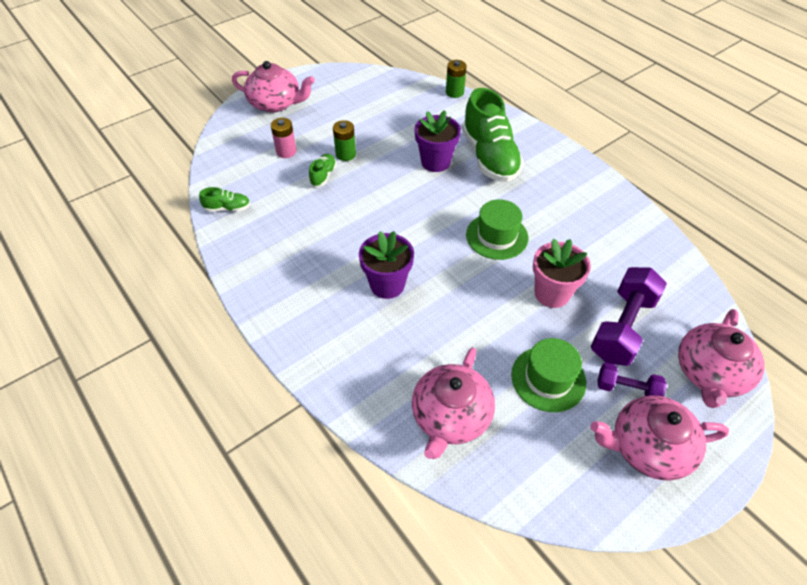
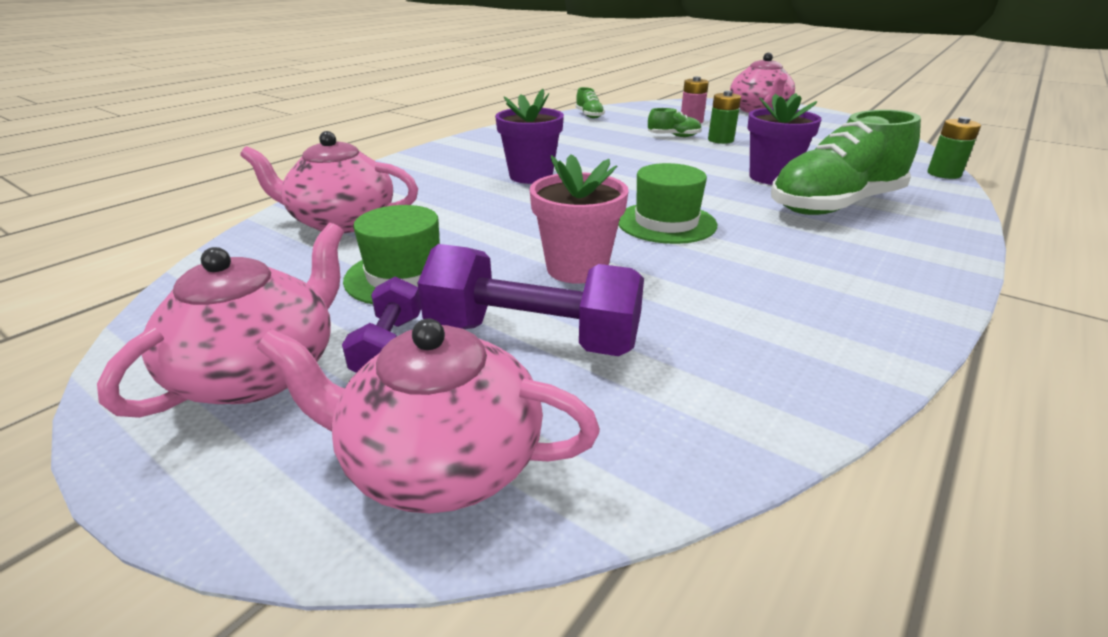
camera: 75 degrees right, 20 degrees down
(647, 447) = (261, 371): pink teapot -> pink teapot turned 45 degrees clockwise

